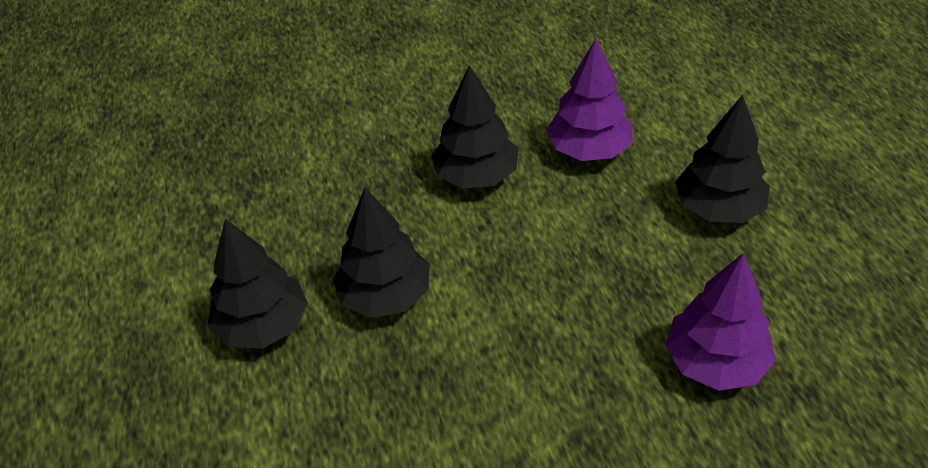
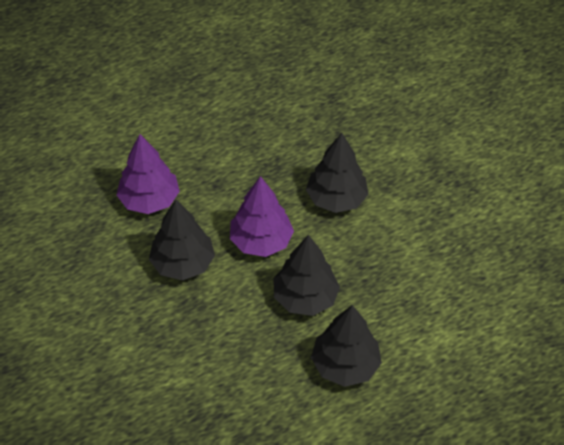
camera: 105 degrees left, 5 degrees up
(715, 362) = (321, 132): purple tree -> purple tree (261, 241)
(718, 208) = (200, 131): black tree -> black tree (336, 199)

